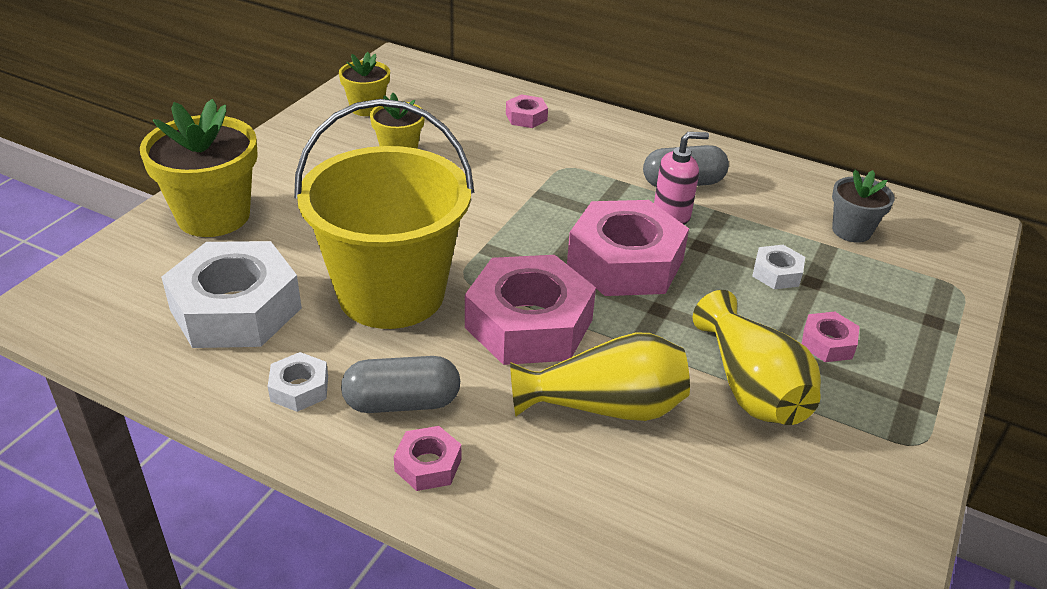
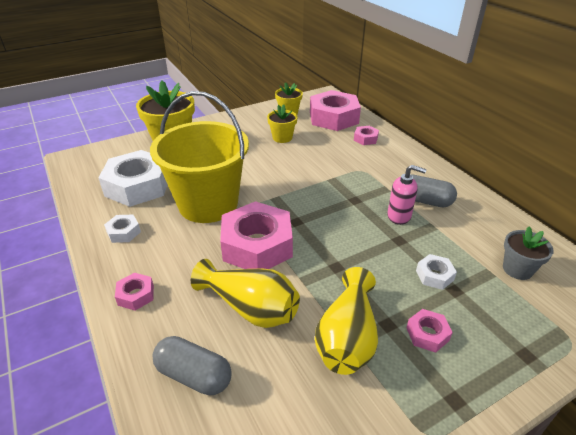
camera: 35 degrees right, 0 degrees up
(402, 402) = (157, 258): grey capsule -> grey capsule (194, 375)
(625, 262) = (343, 233): pink nut -> pink nut (333, 118)

